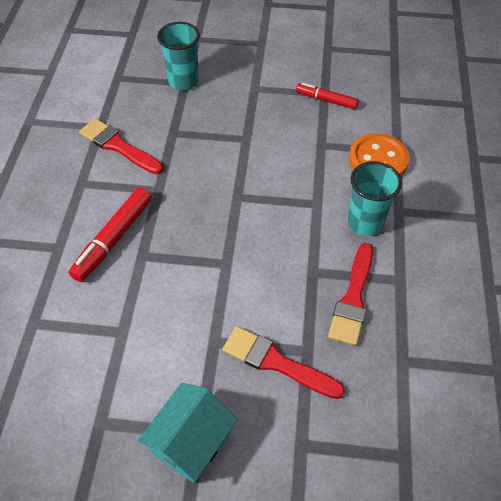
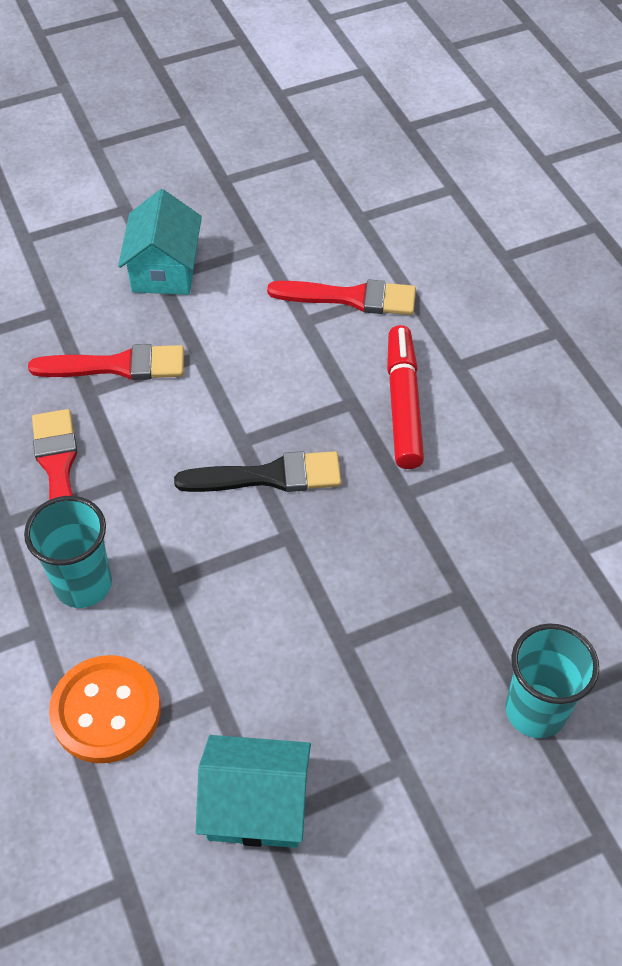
camera: 150 degrees right, 0 degrees up
(118, 146) = (520, 530): red brush -> red brush (351, 298)
(225, 234) = (269, 476): none -> black brush
(326, 100) = (256, 805): red marker -> turquoise house

